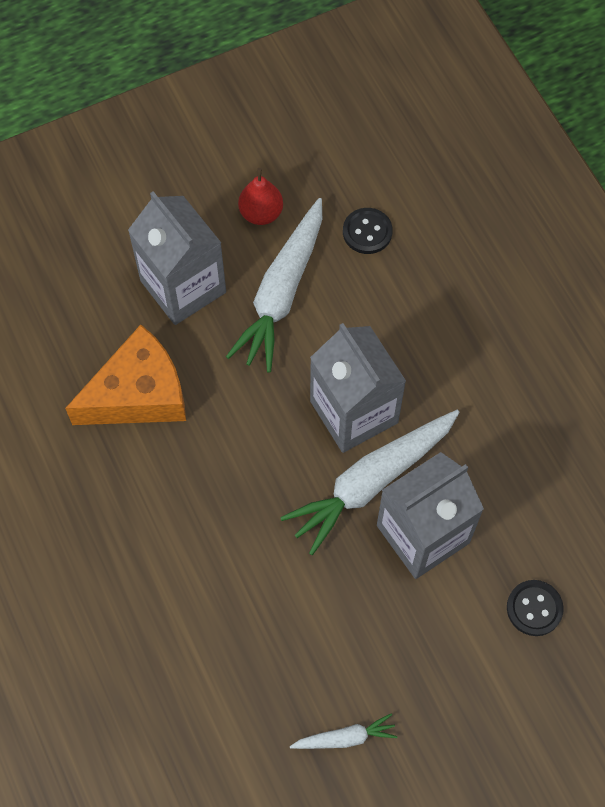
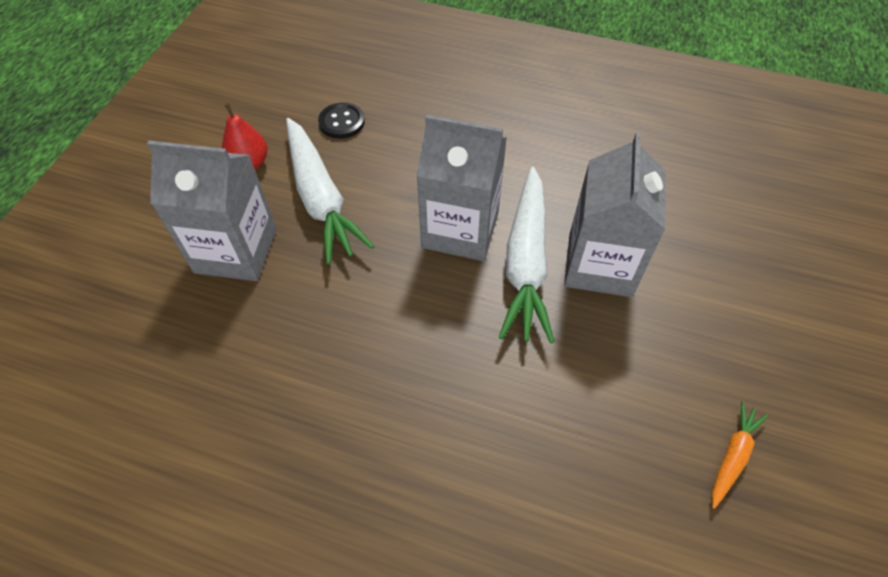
camera: 45 degrees left, 10 degrees down
(138, 394) = (277, 353): orange cheese -> none
(345, 737) = (732, 456): white carrot -> orange carrot
(534, 608) = (721, 247): black button -> none

